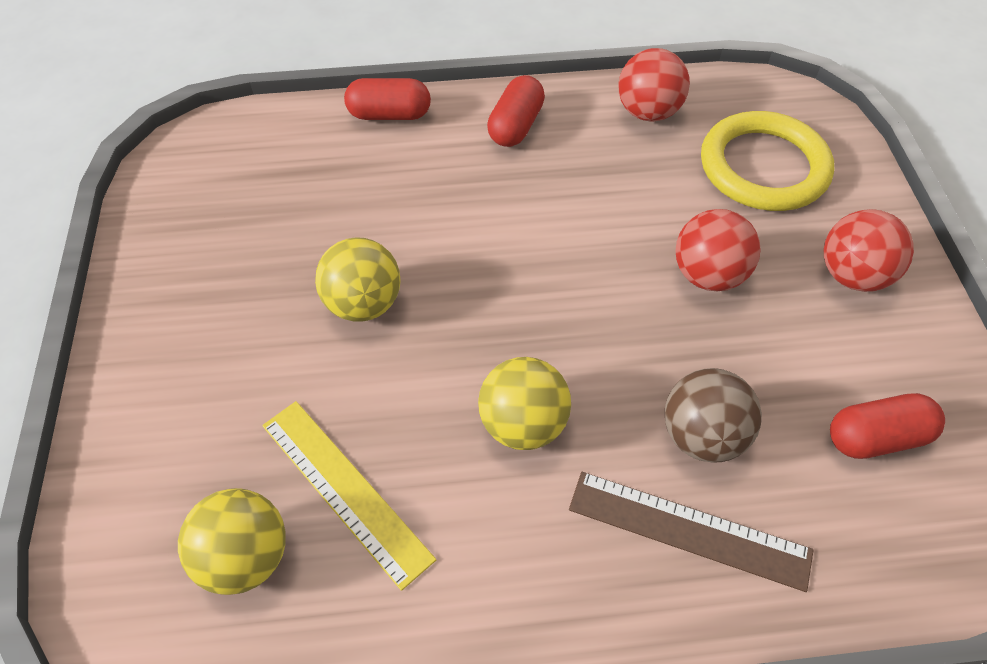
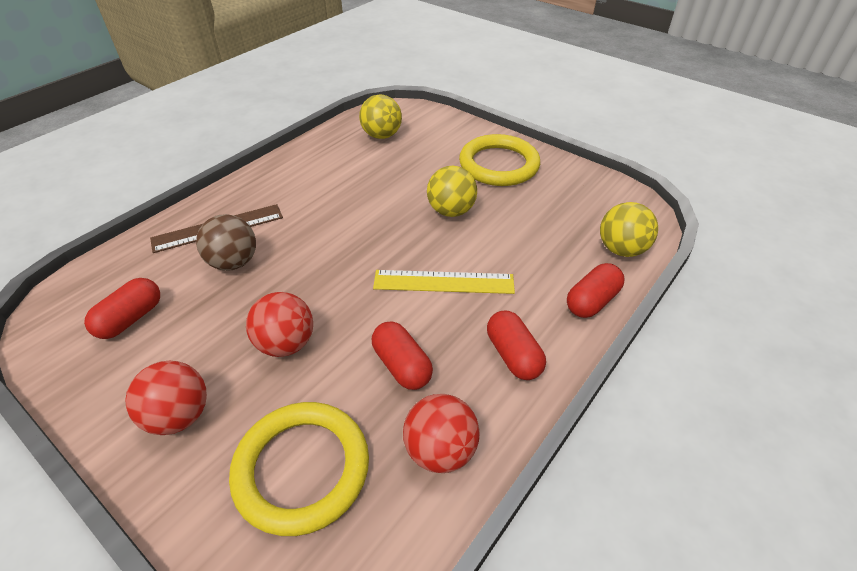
camera: 135 degrees right, 10 degrees down
(198, 329) = (498, 165): none -> yellow ring
(345, 490) = (372, 163): yellow ruler -> yellow ruler (443, 282)
(523, 424) = (325, 217): yellow ball -> yellow ball (621, 249)
(616, 181) = (402, 365): none -> red capsule

